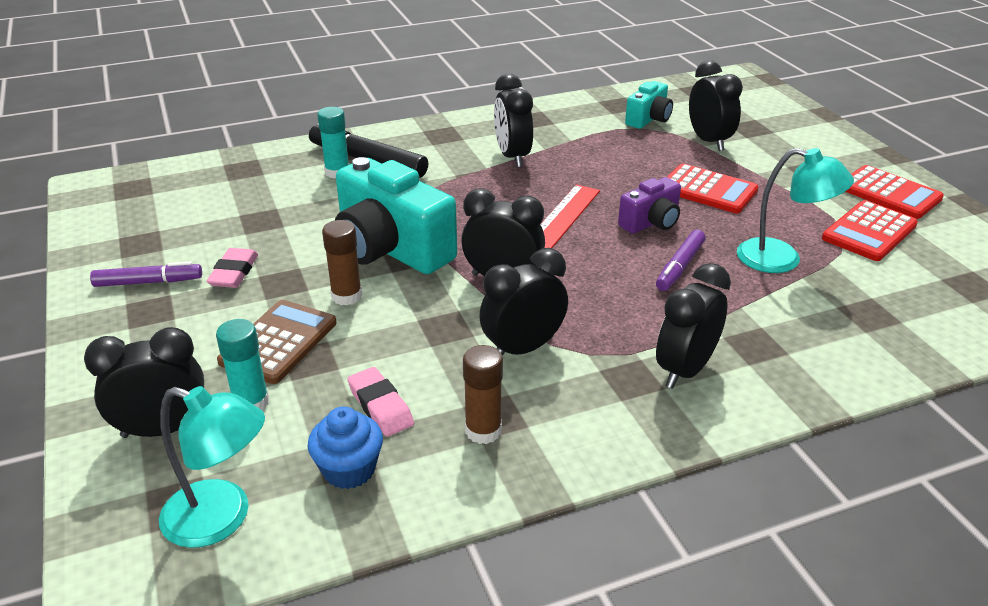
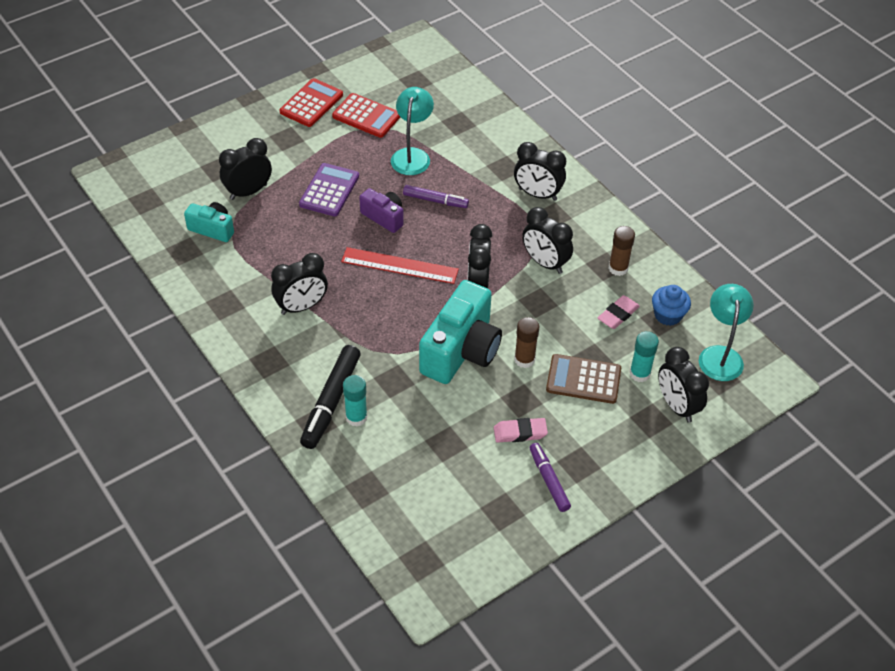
camera: 105 degrees left, 15 degrees up
(708, 190) = (329, 190): red calculator -> purple calculator

